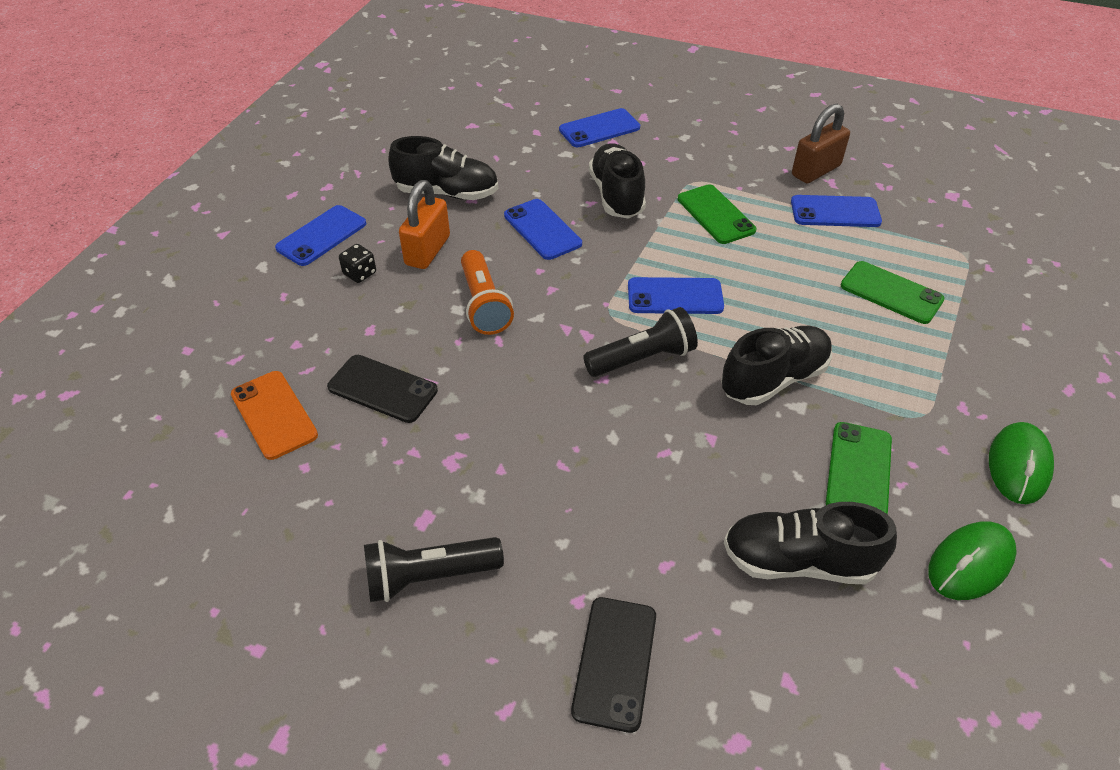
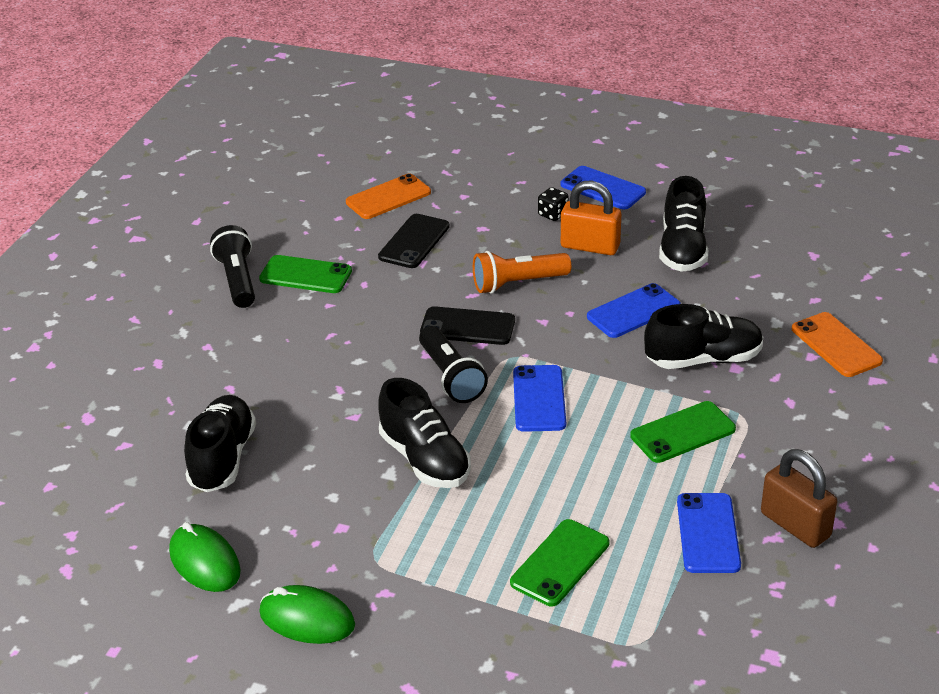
camera: 90 degrees right, 10 degrees down
(599, 129) = (836, 345): blue phone -> orange phone
(615, 662) = (156, 363): black phone -> black phone (467, 327)
(859, 471) = (310, 505): green phone -> green phone (305, 275)

